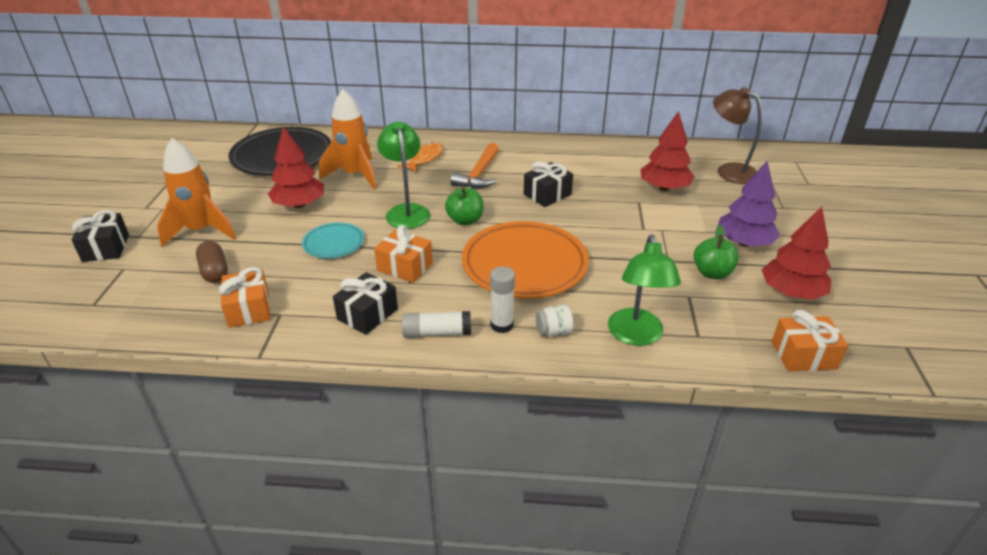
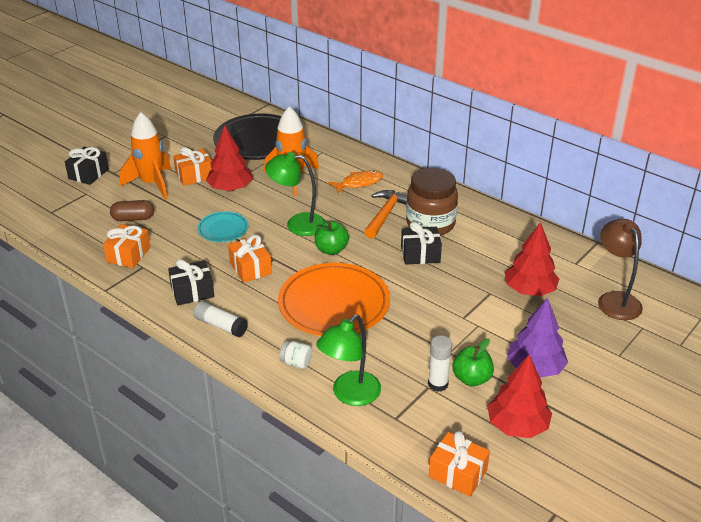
camera: 35 degrees right, 0 degrees up
(215, 271) = (133, 218): brown capsule -> brown capsule turned 75 degrees clockwise
(244, 206) = (194, 175): none -> orange gift
(406, 211) = (297, 224): green lamp -> green lamp turned 105 degrees counterclockwise
(479, 174) = (386, 214): orange hammer -> orange hammer turned 150 degrees clockwise
(502, 325) = (267, 341): white glue stick -> white glue stick (438, 384)
(526, 169) = (430, 224): none -> brown jar

